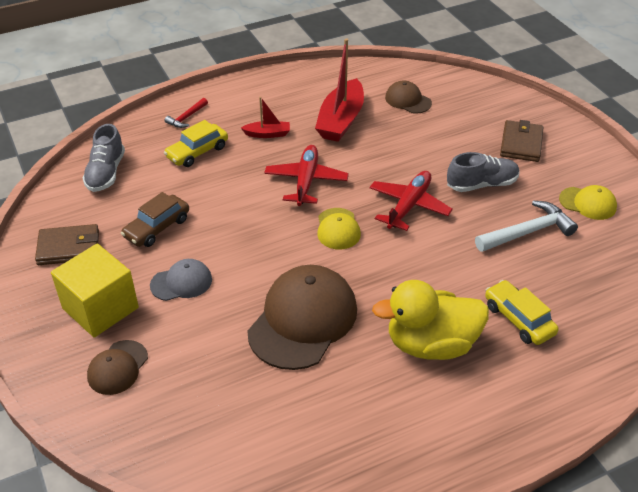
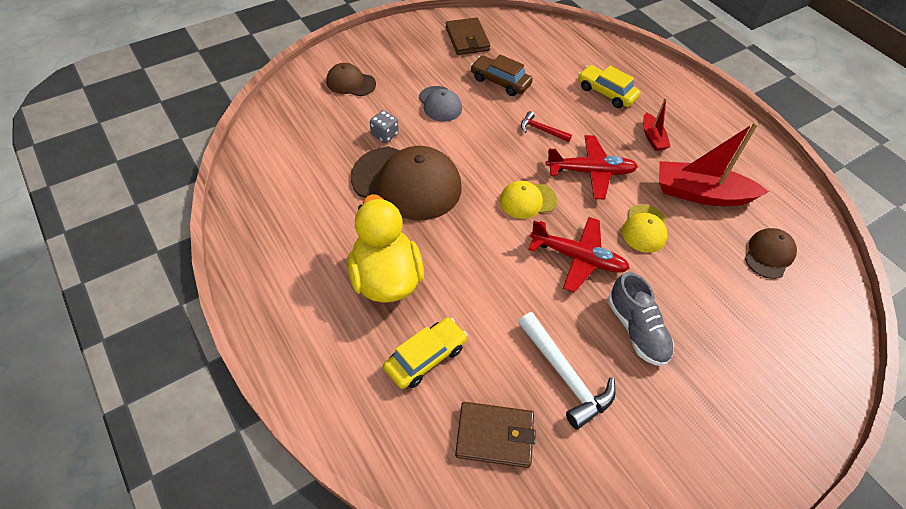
camera: 80 degrees right, 10 degrees up
(100, 308) = (407, 65): yellow cube -> none
(106, 173) = (559, 43): grey shoe -> none
(187, 117) = (653, 80): red hammer -> red hammer (541, 130)
(223, 336) = (384, 134): none -> grey dice
(521, 144) = (734, 379): brown wallet -> brown wallet (494, 436)
(588, 203) = (638, 454): yellow cap -> yellow cap (644, 229)

